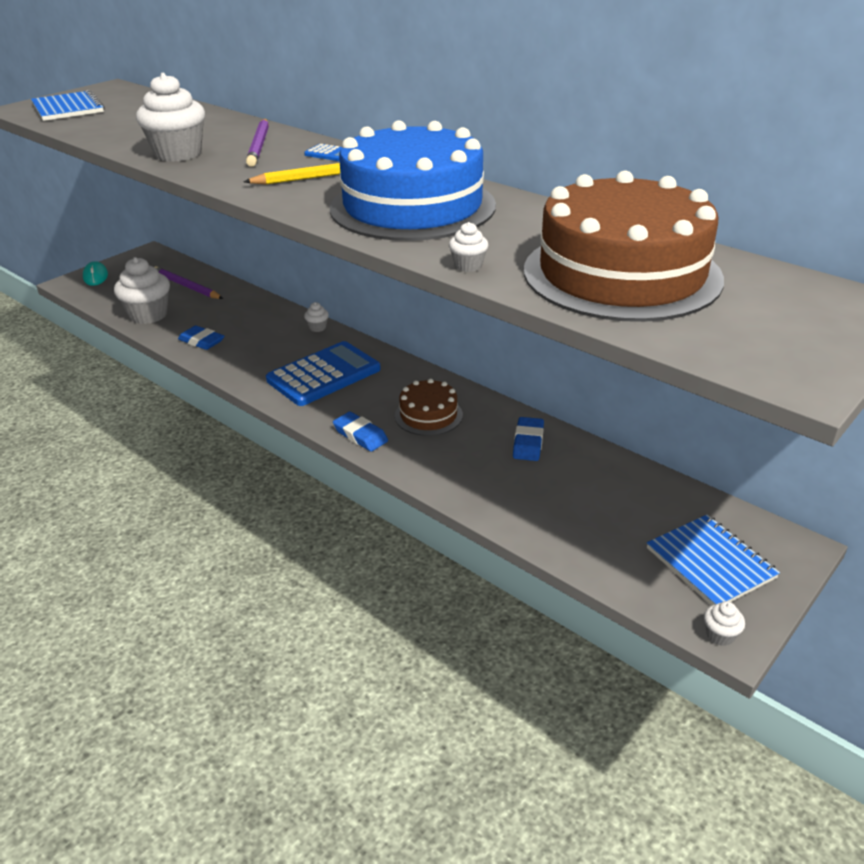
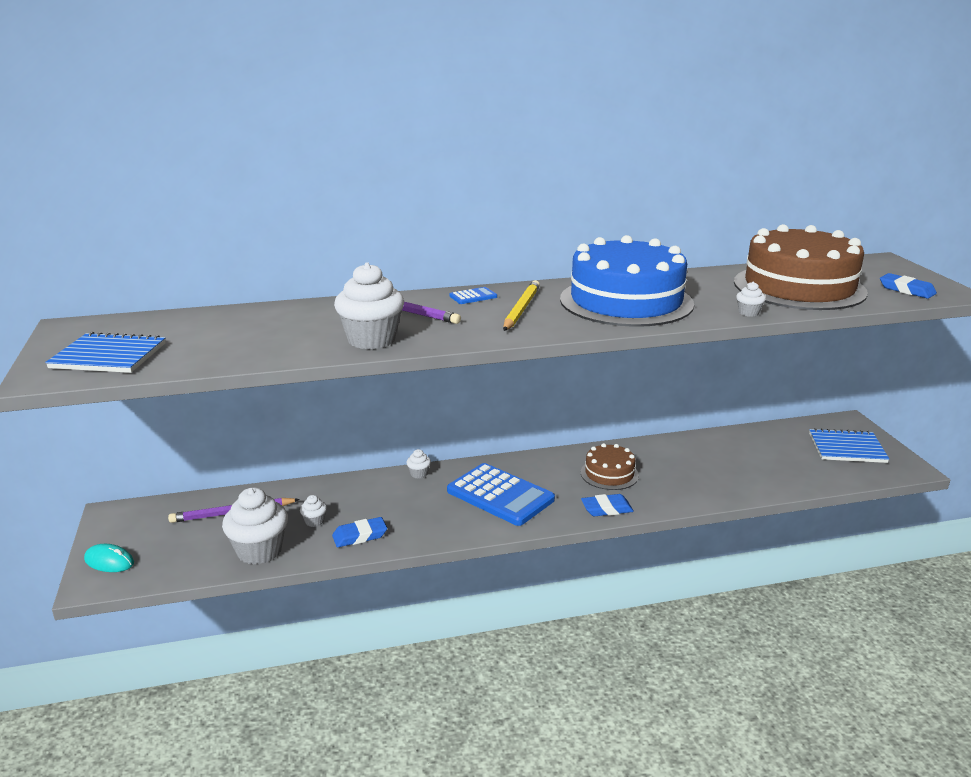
camera: 55 degrees left, 10 degrees down
(324, 375) = (500, 495): blue calculator -> blue calculator turned 135 degrees clockwise
(528, 442) = (681, 452): blue eraser -> blue eraser (906, 290)
(720, 635) = (908, 470): white cupcake -> white cupcake (314, 521)

